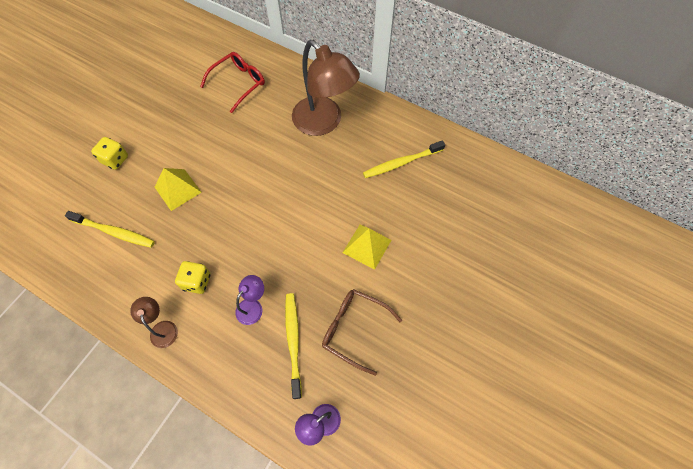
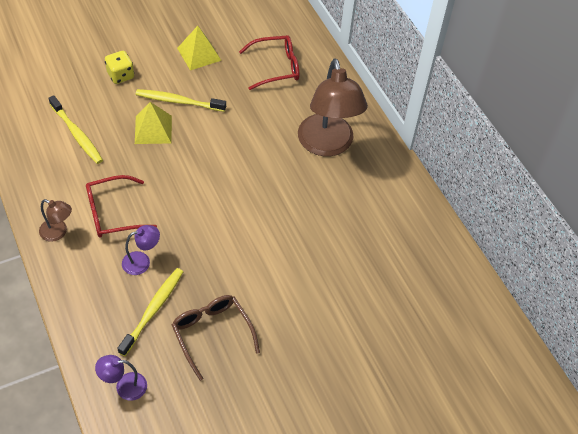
camera: 30 degrees right, 10 degrees down
(162, 328) = (58, 232): brown lamp -> brown lamp turned 105 degrees clockwise
(197, 282) = (112, 213): yellow dice -> red glasses
(367, 246) = (279, 274): yellow pyramid -> yellow pyramid (199, 54)
(401, 163) = (372, 222): yellow toothbrush -> yellow toothbrush (178, 101)

